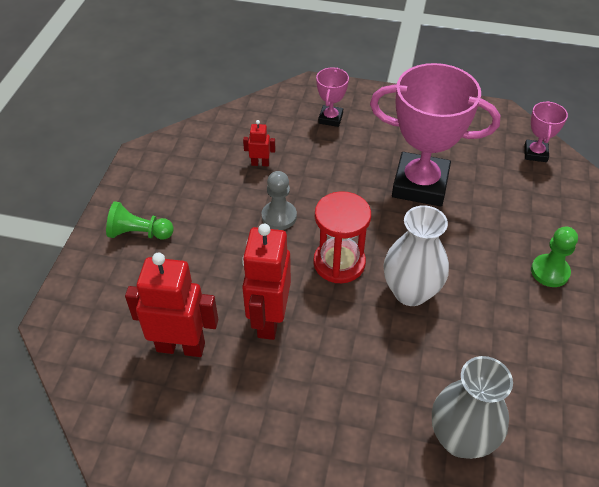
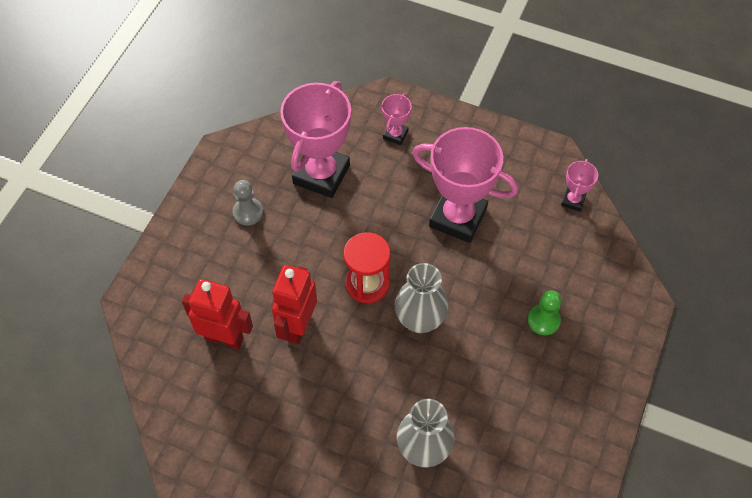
camera: 10 degrees right, 10 degrees up
(139, 233) = (206, 229): green pawn -> none
(260, 163) = (321, 174): red robot -> pink trophy
(279, 216) = (326, 231): grey pawn -> grey pawn (248, 212)
(410, 292) = (420, 320): white vase -> grey vase

